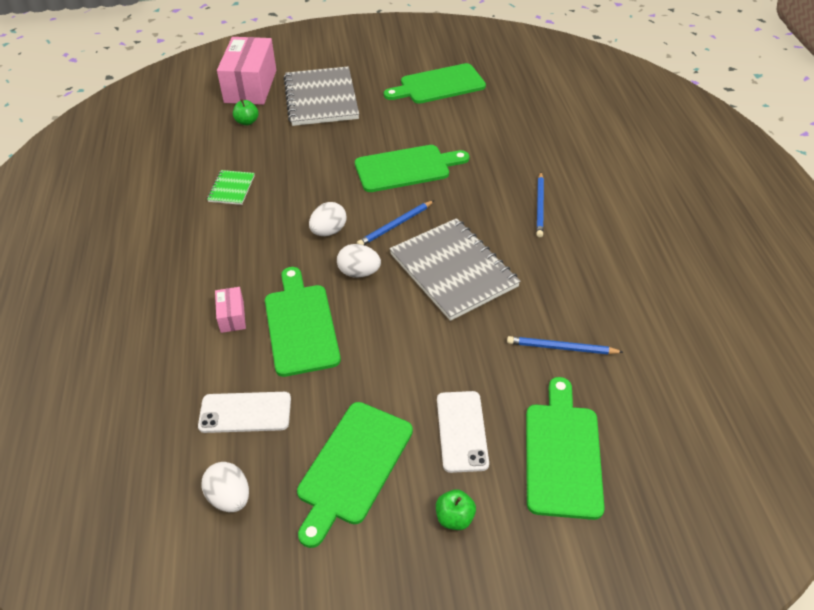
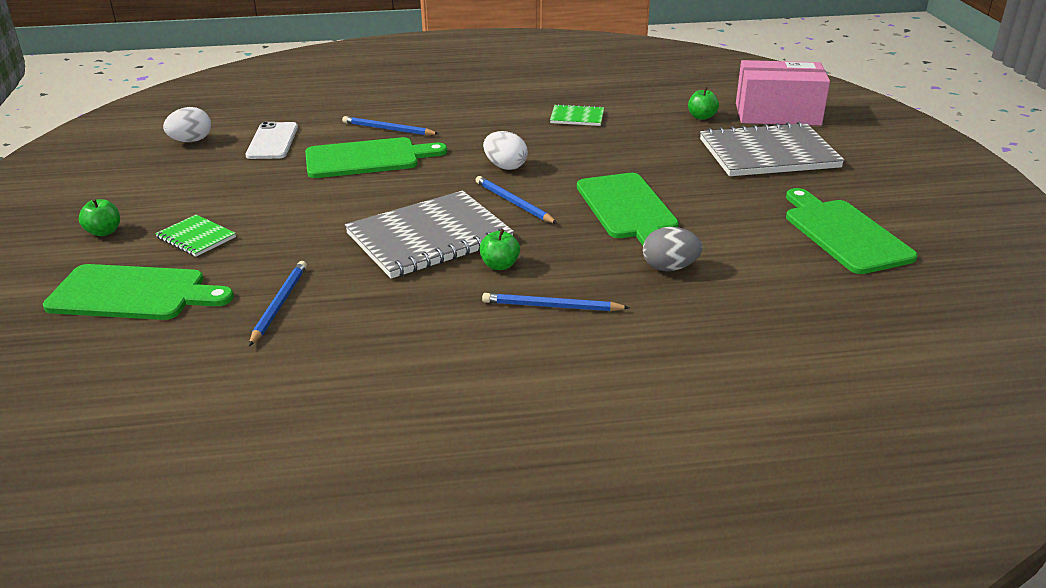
camera: 90 degrees right, 15 degrees down
(232, 316) = (388, 129): pink box -> blue pencil
(353, 467) = (188, 186): green cutting board -> none
(359, 272) = (436, 184): white egg -> none
(461, 431) = (196, 237): white phone -> green notebook
(486, 155) = (669, 268): none -> grey egg
(491, 231) = (499, 265): none -> green apple

